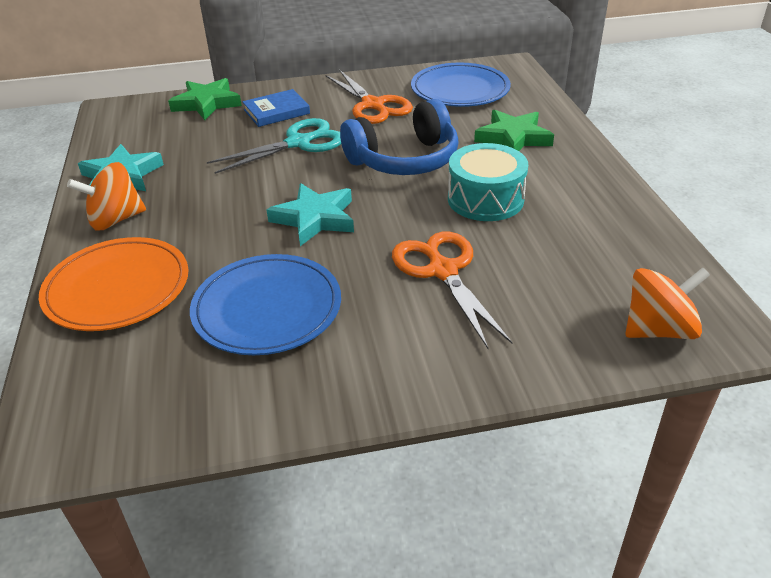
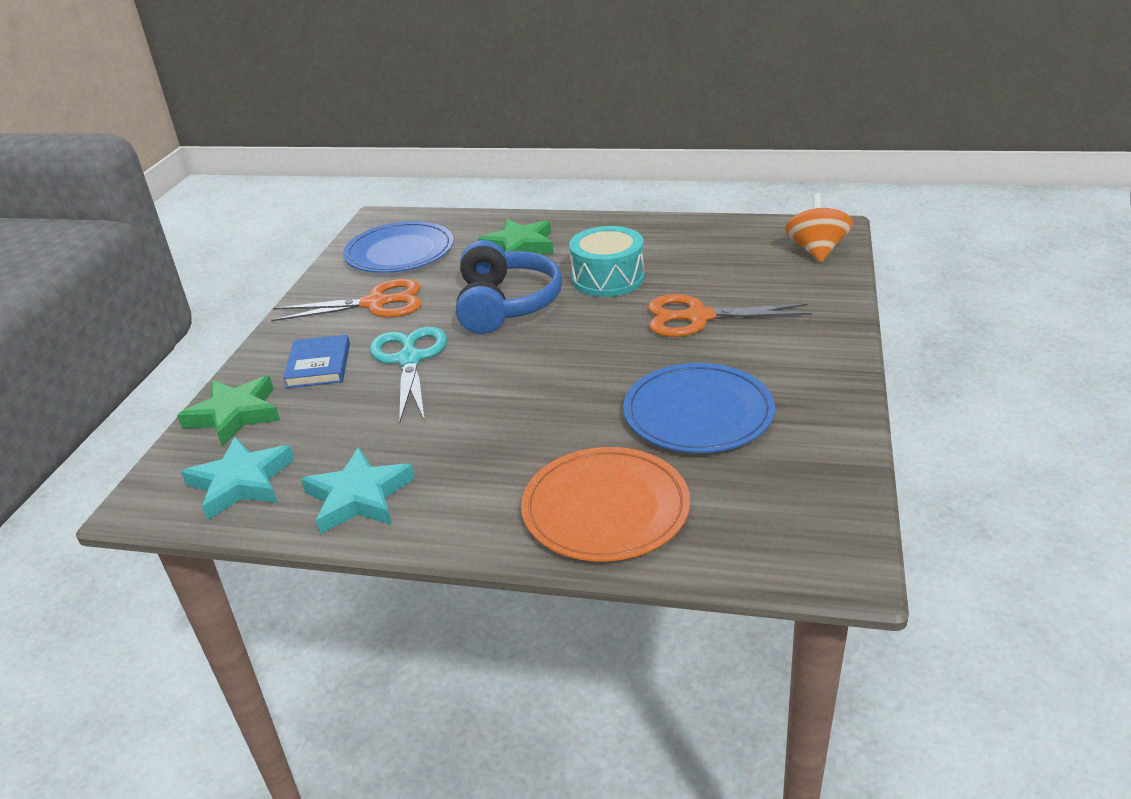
camera: 65 degrees left, 5 degrees down
(115, 220) = (461, 506): orange spinning top -> none
(315, 218) = (569, 369): turquoise star -> turquoise star (241, 482)

